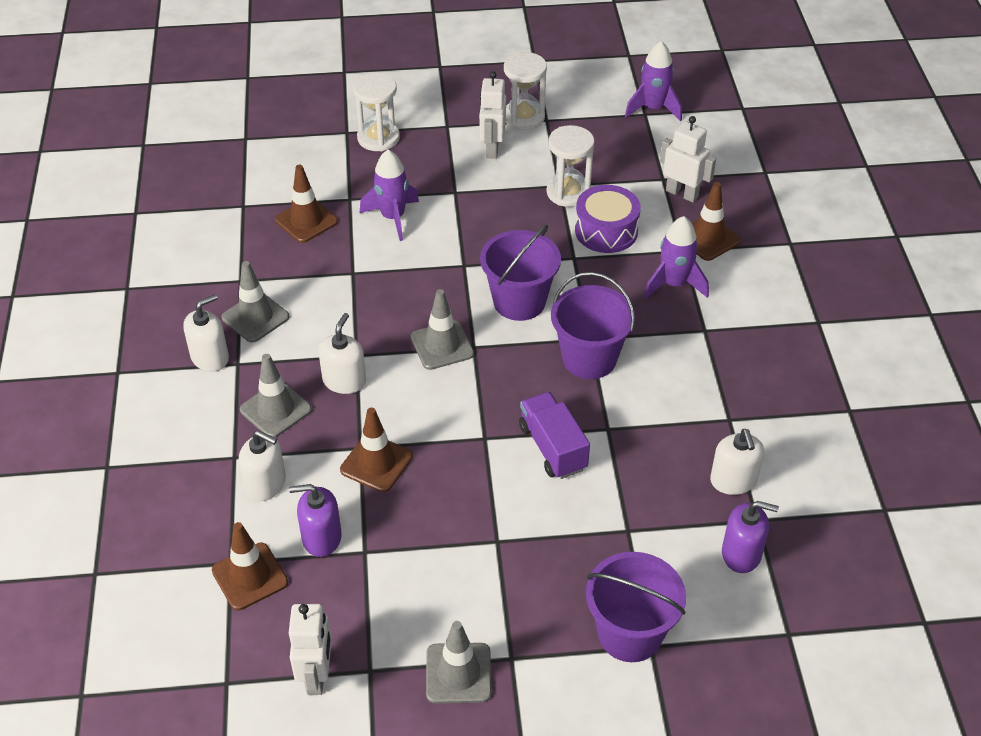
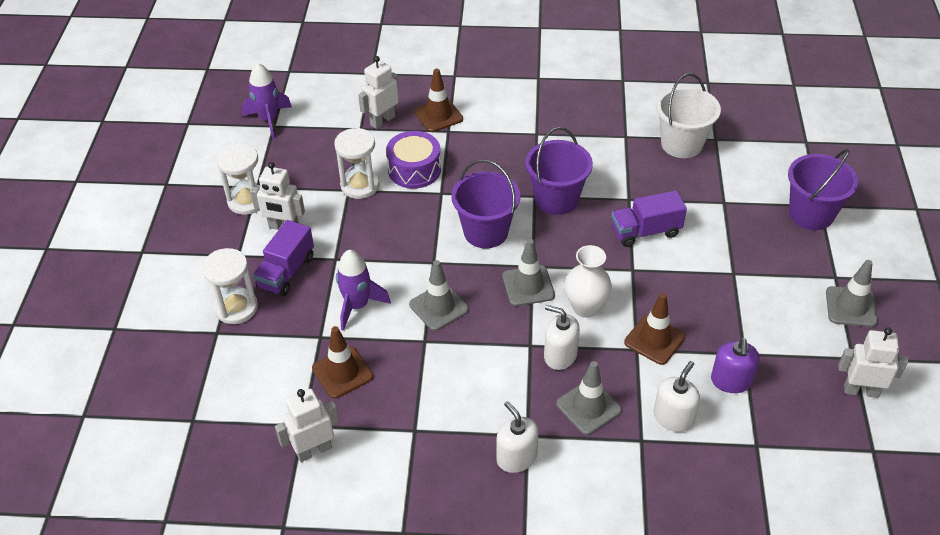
camera: 80 degrees left, 0 degrees up
(215, 217) = (314, 450): none -> white robot
(250, 576) = (771, 432): brown traffic cone -> none
(255, 317) = (469, 419): grey traffic cone -> grey traffic cone (439, 307)
(417, 398) = (585, 307): none -> white vase
(430, 161) = (286, 272): none -> purple truck
(674, 284) = (485, 141): purple rocket -> none
(733, 480) = (681, 144): white soap dispenser -> white bucket
(741, 554) = (744, 151): purple soap dispenser -> none

